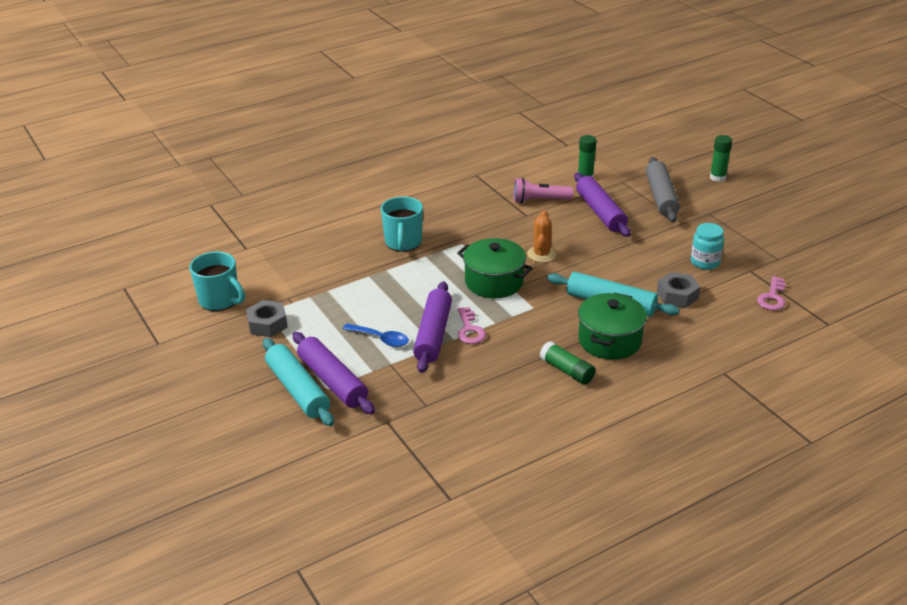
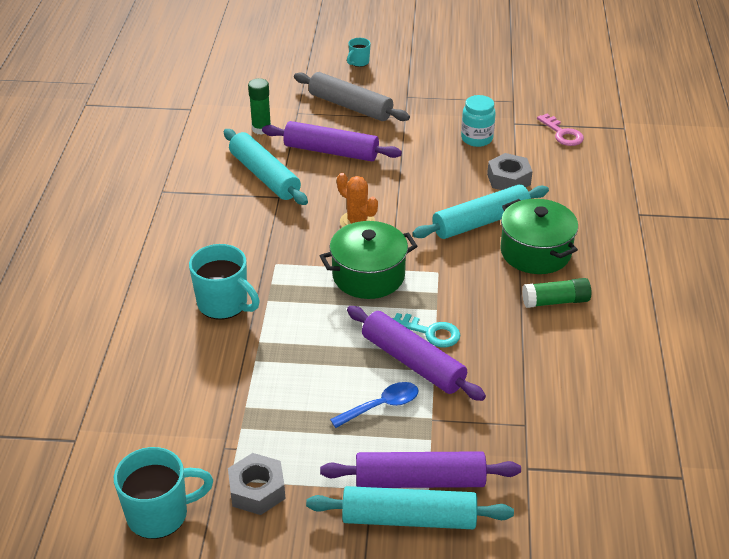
camera: 55 degrees left, 5 degrees up
(470, 330) = (431, 332): pink key -> turquoise key
(539, 200) = (264, 176): pink flashlight -> turquoise rolling pin
(717, 177) = (359, 62): green glue stick -> turquoise mug

